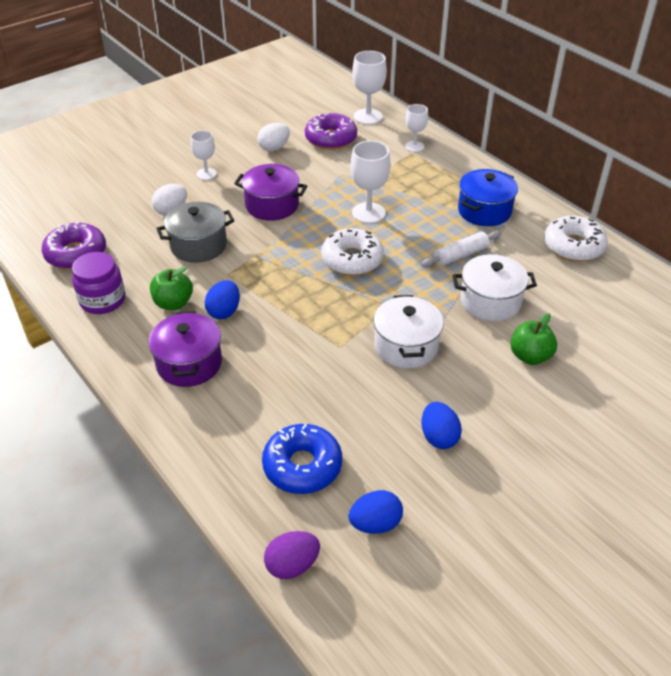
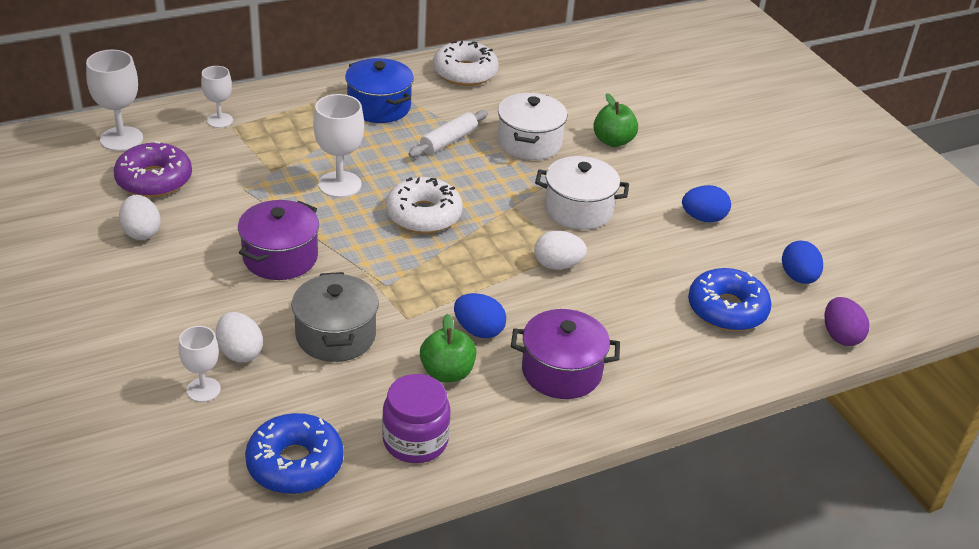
camera: 80 degrees left, 5 degrees down
(76, 254) = (295, 463): purple donut -> blue donut
(206, 174) = (166, 306): white goblet -> white goblet (203, 390)
(321, 343) = (557, 265): none -> white egg
(461, 255) = (448, 141): white rolling pin -> white rolling pin turned 60 degrees clockwise

